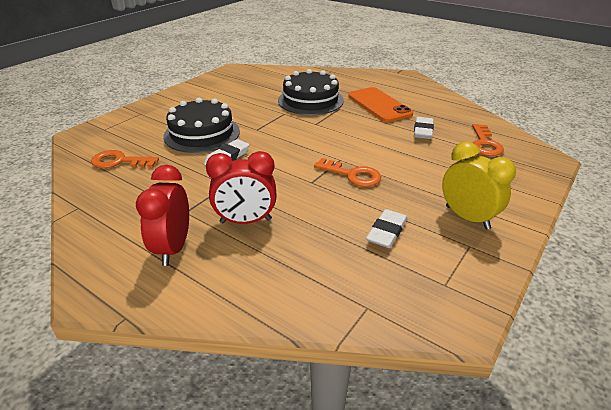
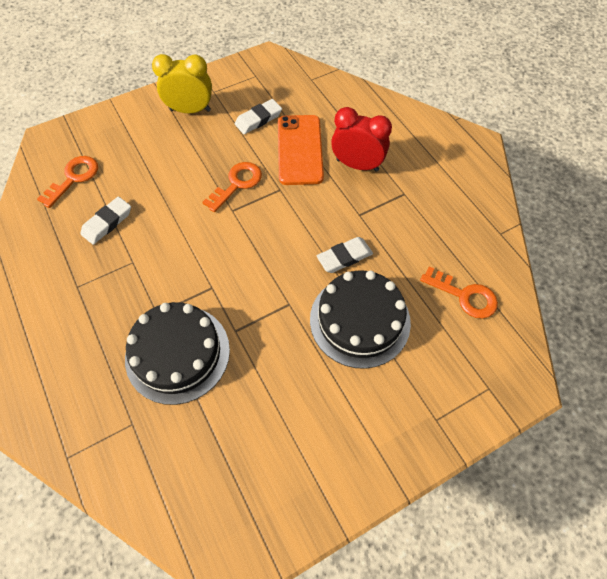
camera: 155 degrees left, 25 degrees up
(173, 248) = (419, 159): red clock -> none
(353, 175) = (237, 184): orange key -> orange key turned 75 degrees clockwise
(379, 105) = (100, 299): orange phone -> orange phone (300, 150)
(467, 217) = (190, 110): yellow clock -> yellow clock turned 105 degrees clockwise

